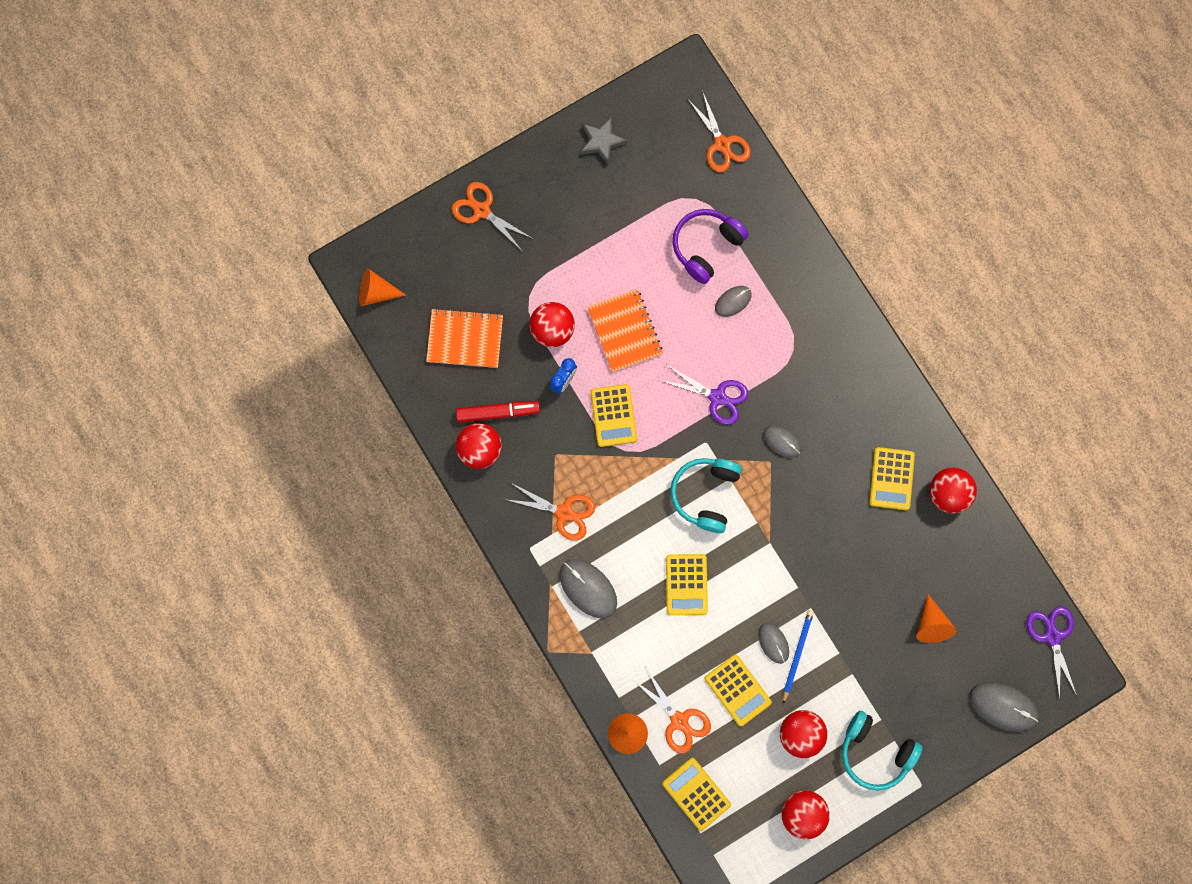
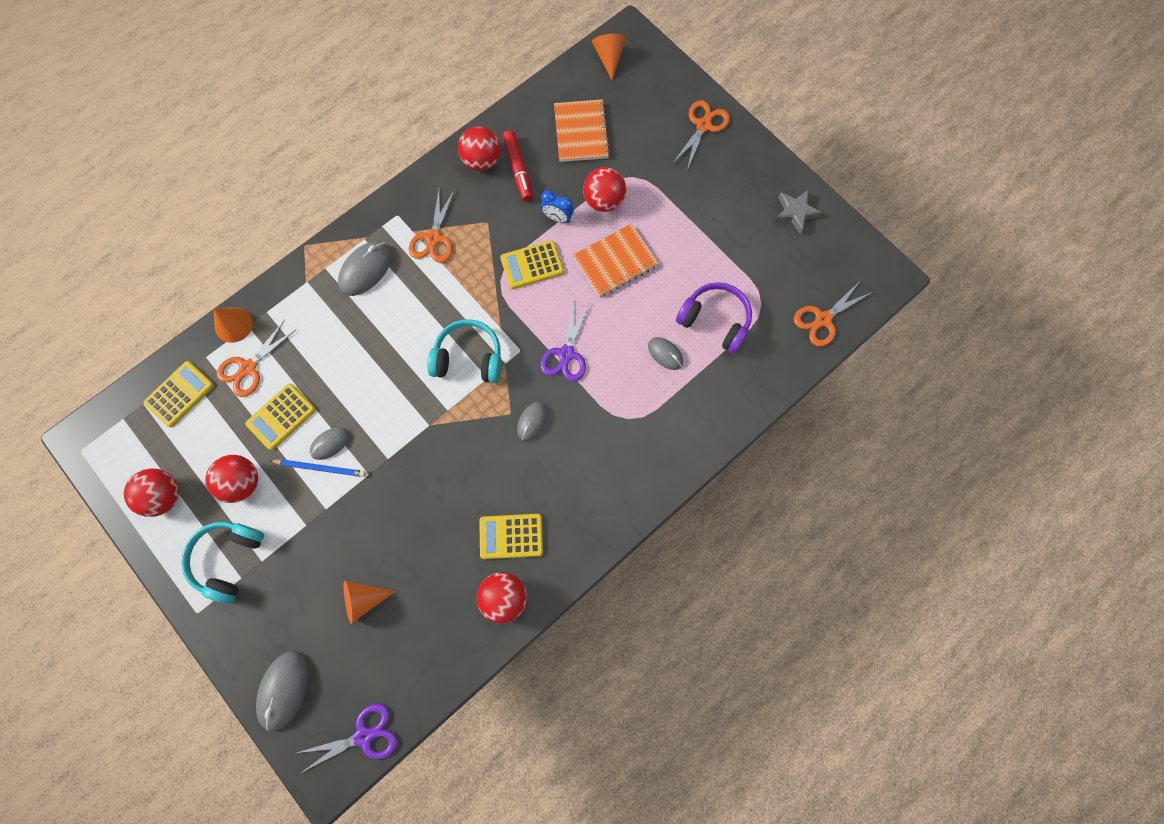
camera: 80 degrees right, 5 degrees down
(686, 584) = (379, 354): yellow calculator -> none

